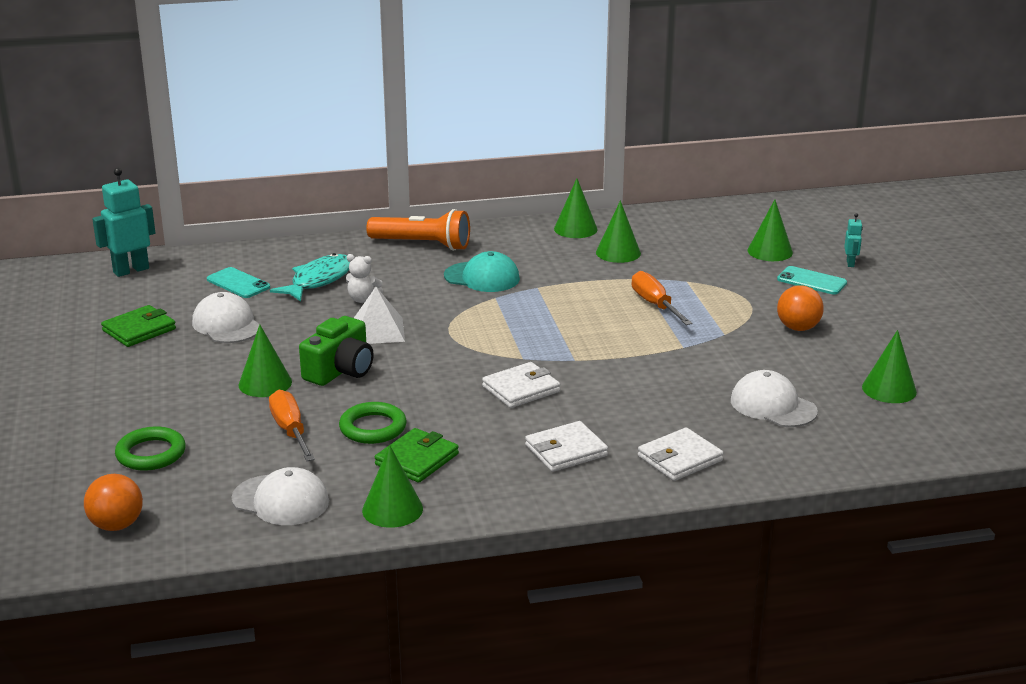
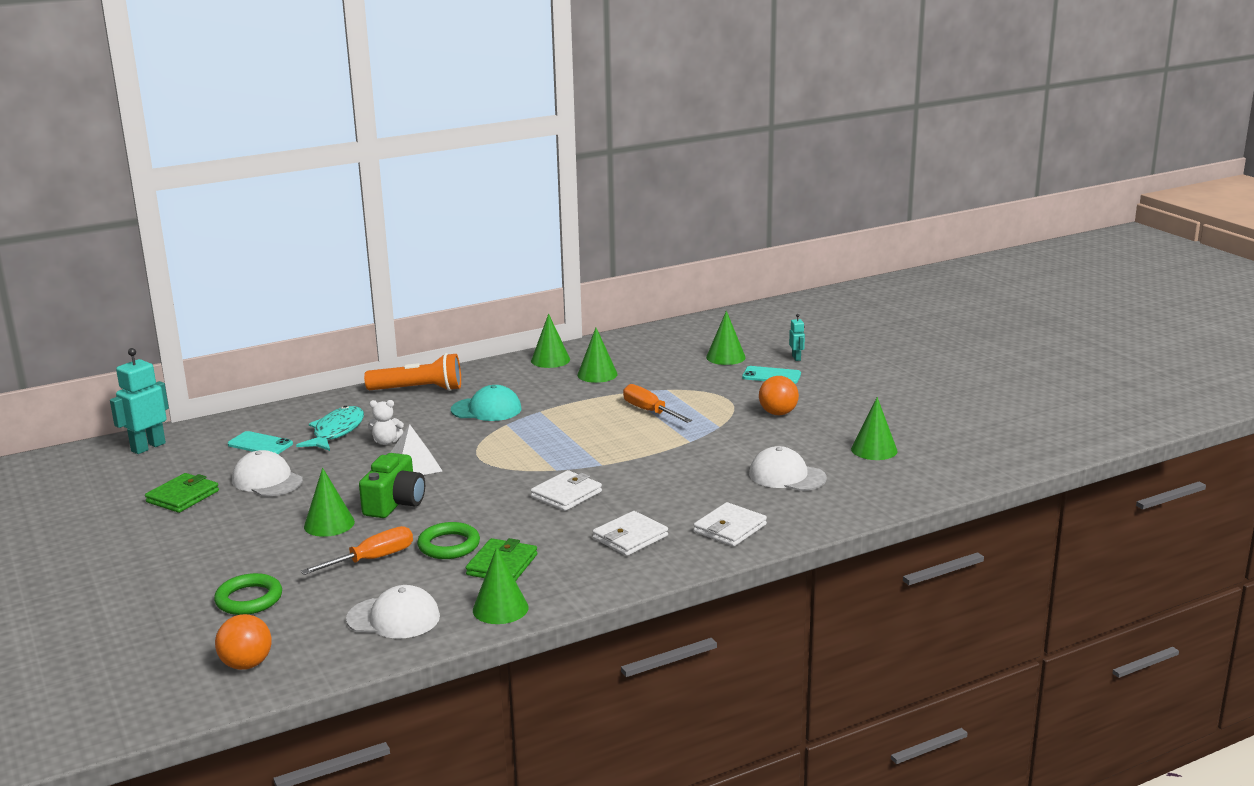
camera: 15 degrees left, 5 degrees down
(290, 430) = (373, 559): orange screwdriver -> orange screwdriver turned 90 degrees clockwise

